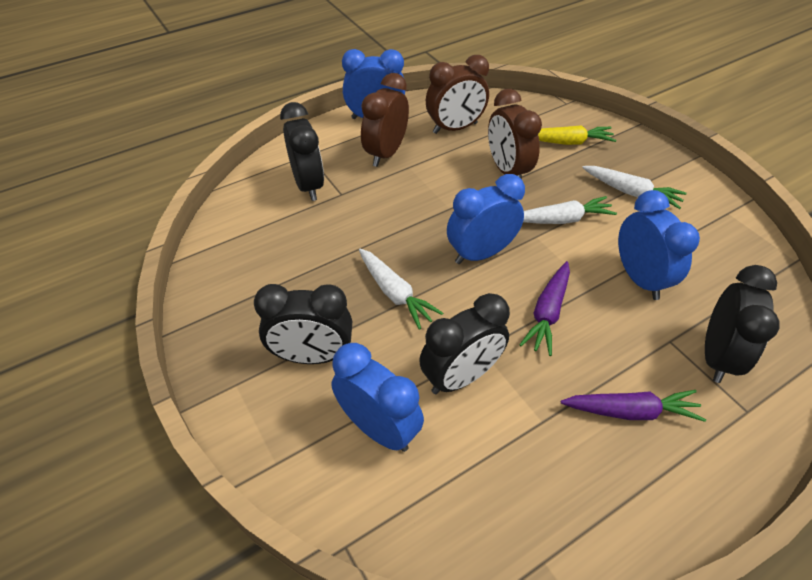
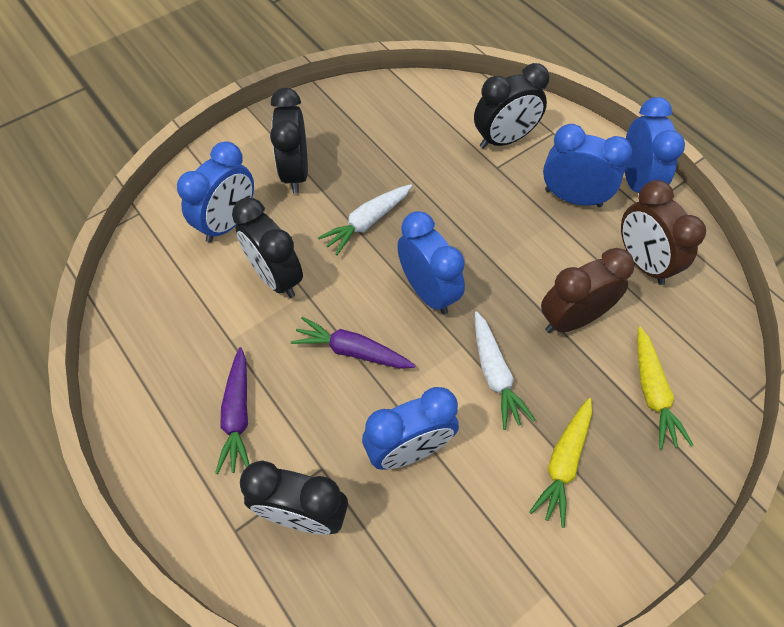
camera: 85 degrees right, 10 degrees up
(386, 153) = (573, 198): brown clock -> blue clock
(631, 192) = (563, 463): white carrot -> yellow carrot

